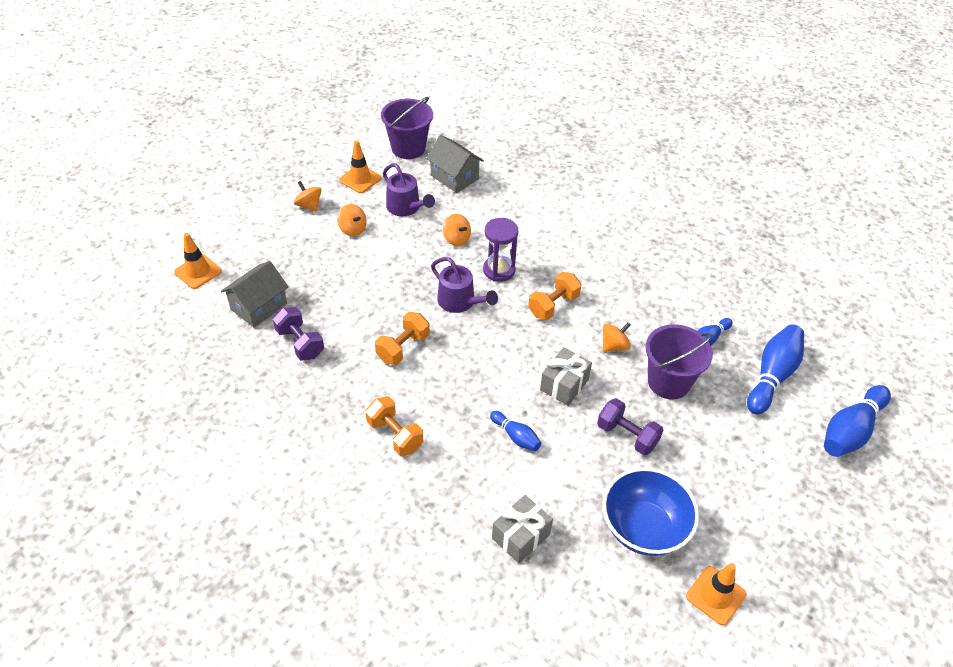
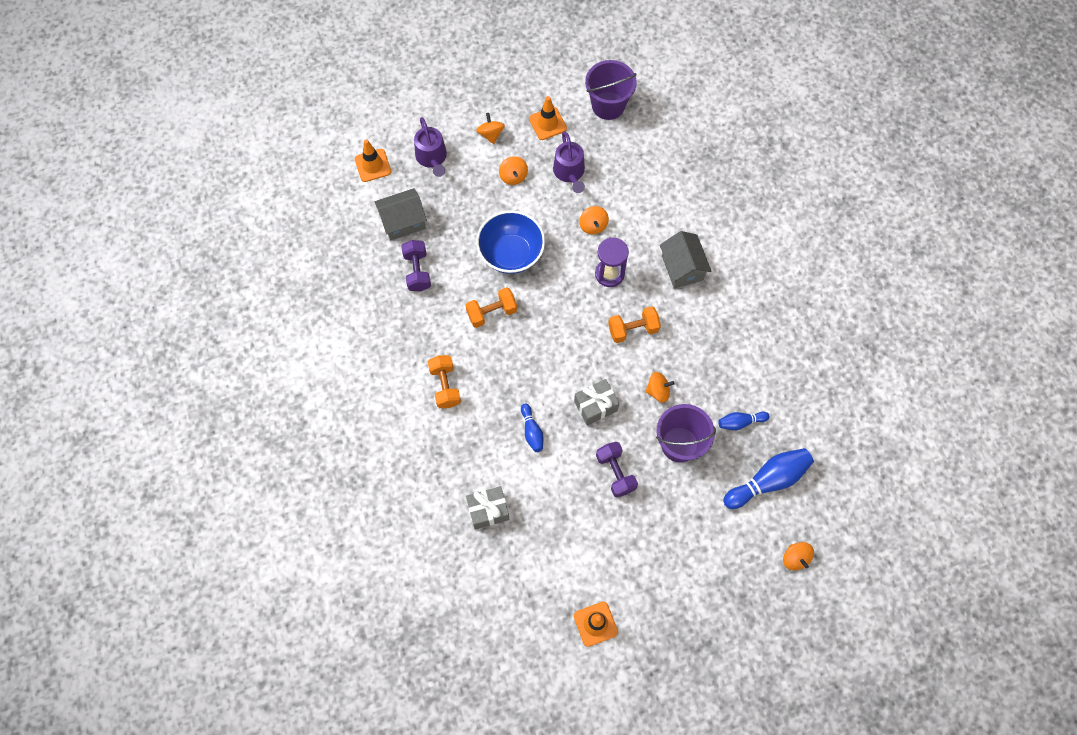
camera: 30 degrees right, 20 degrees up
(454, 177) = (630, 157): grey house -> grey house (682, 268)
(460, 302) = (560, 290): purple watering can -> purple watering can (432, 158)
(643, 528) = (578, 550): blue bowl -> blue bowl (511, 254)
(850, 431) = (795, 558): blue bowling pin -> orange spinning top

